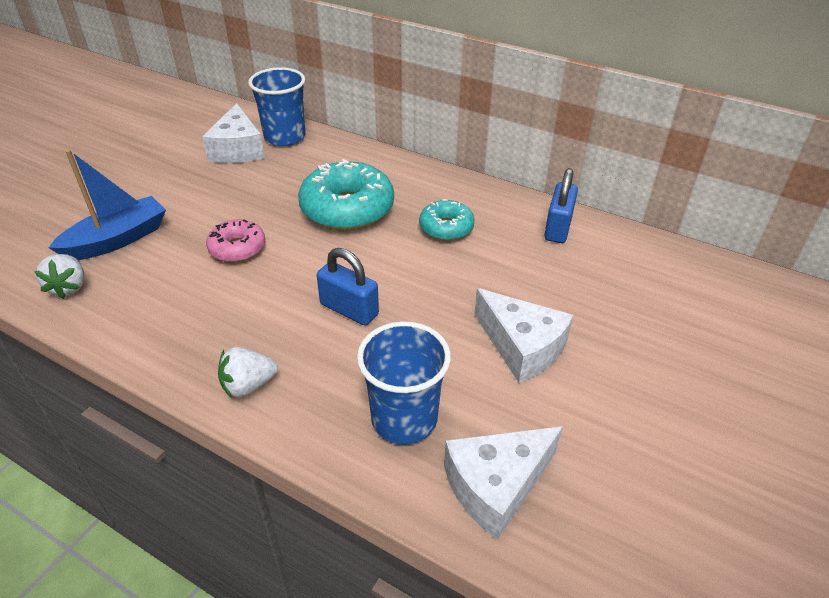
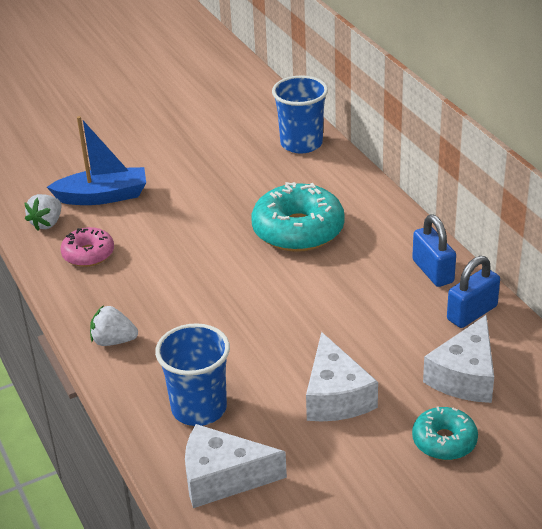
camera: 35 degrees right, 5 degrees down
(237, 248) = (184, 234): pink donut -> pink donut (88, 254)
(238, 149) = (251, 144): white cheese -> white cheese (465, 376)
(349, 309) = (228, 315): blue padlock -> blue padlock (433, 271)
(446, 228) = (368, 277): turquoise donut -> turquoise donut (444, 441)

